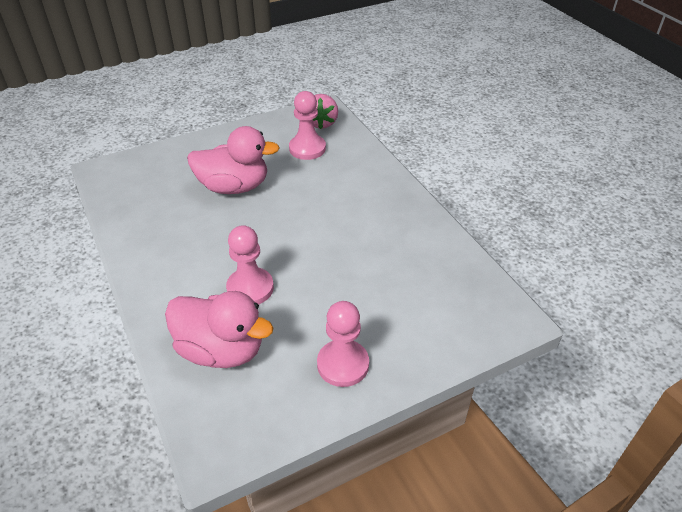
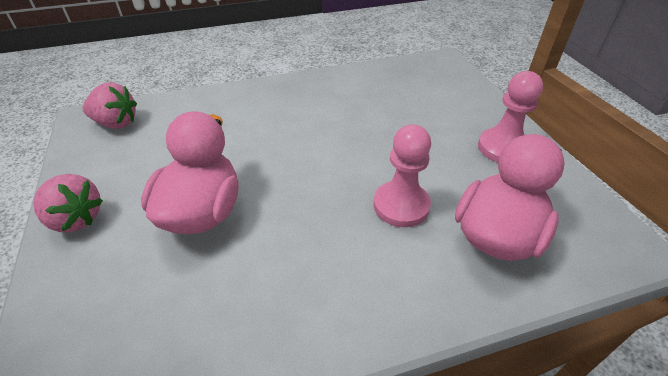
camera: 80 degrees left, 0 degrees up
(224, 139) = (76, 219): none -> pink strawberry
(307, 148) = (161, 139): pink pawn -> none

